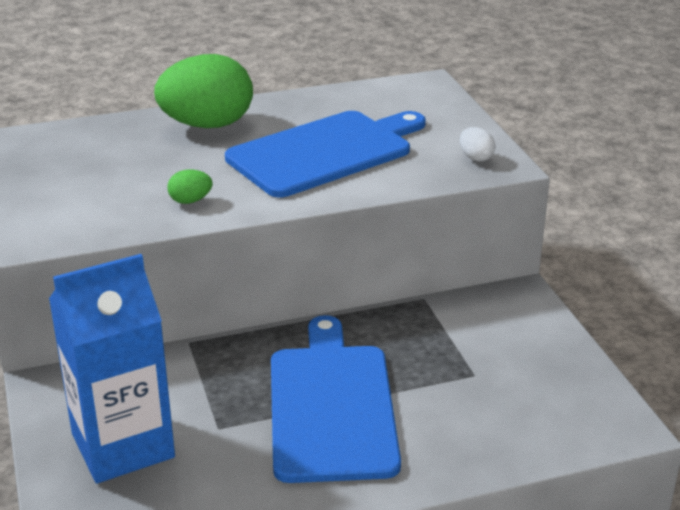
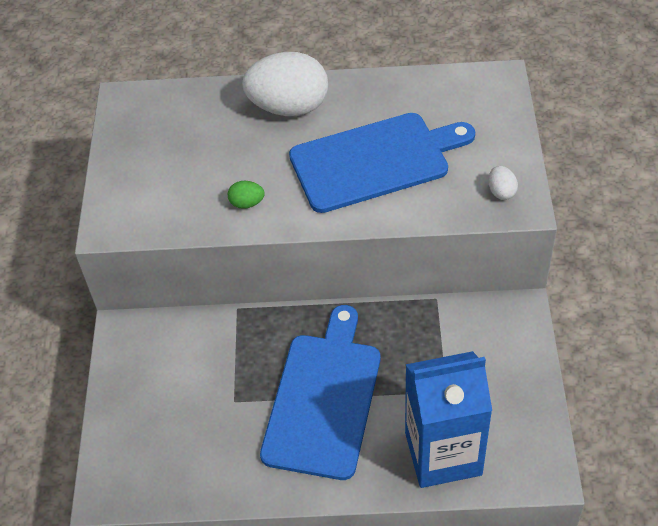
camera: 20 degrees right, 20 degrees up
(123, 445) = (162, 403): blue carton -> blue carton (443, 453)
(207, 125) = (289, 107): green egg -> white egg

